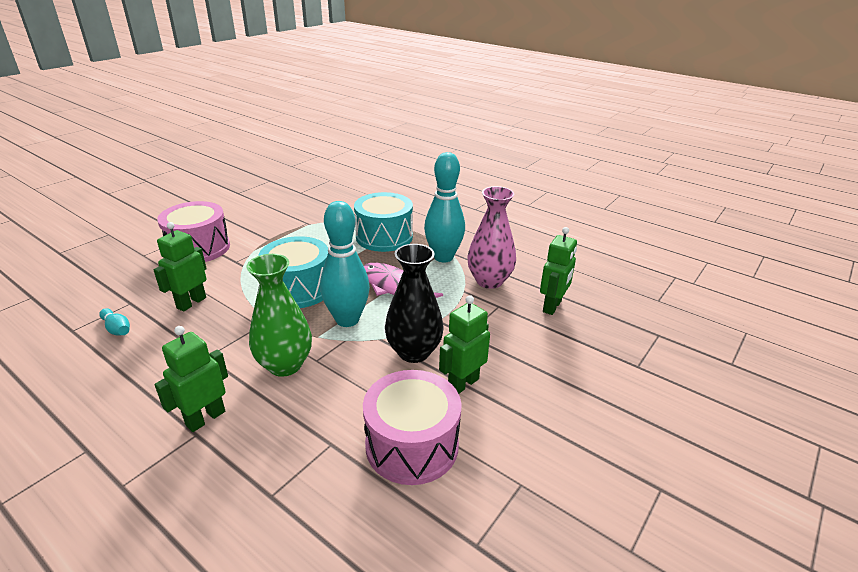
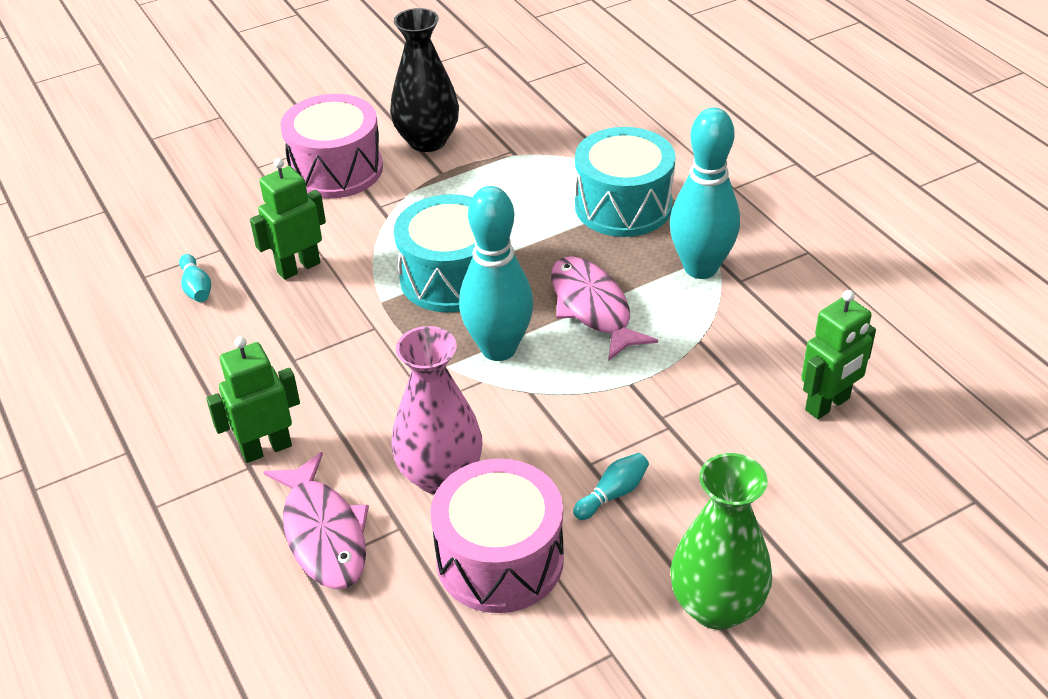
camera: 25 degrees right, 10 degrees up
(273, 465) = (323, 533): none -> pink fish
(285, 365) = (386, 399): green vase -> green vase (716, 606)
(414, 352) = (568, 426): black vase -> black vase (427, 141)
(463, 384) = (612, 494): green robot -> turquoise bowling pin
(489, 281) = (751, 331): pink vase -> pink vase (440, 475)

